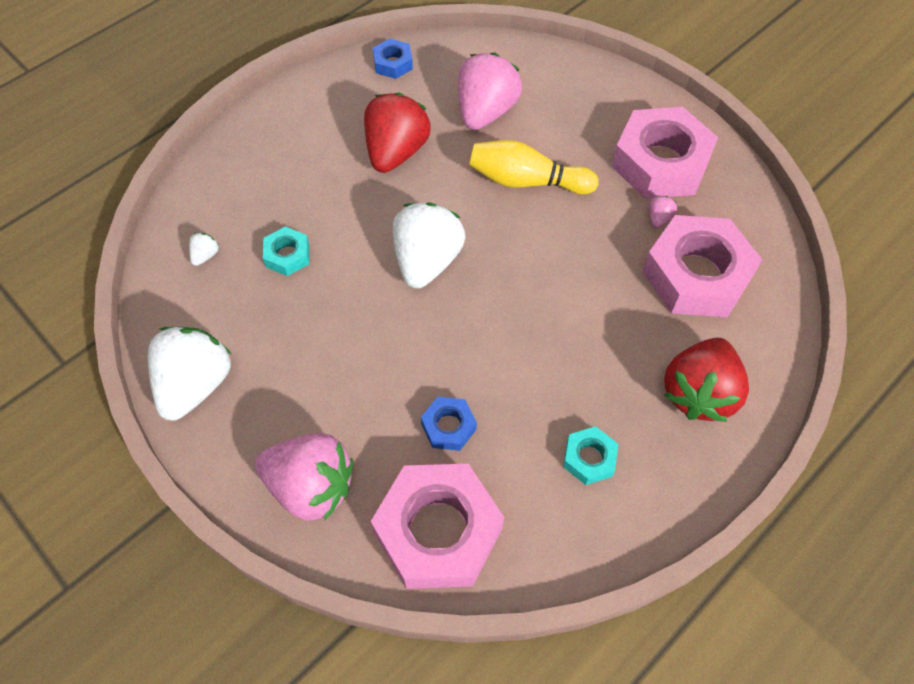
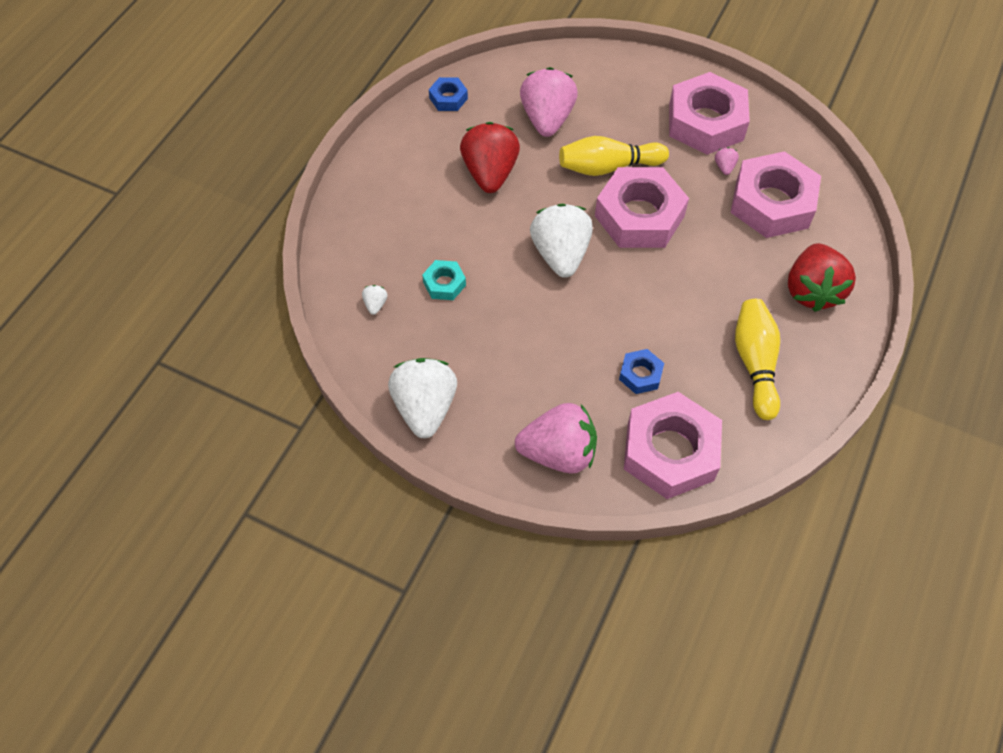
camera: 20 degrees left, 0 degrees up
(535, 245) = (639, 216): none -> pink nut
(589, 458) = (755, 363): turquoise nut -> yellow bowling pin

